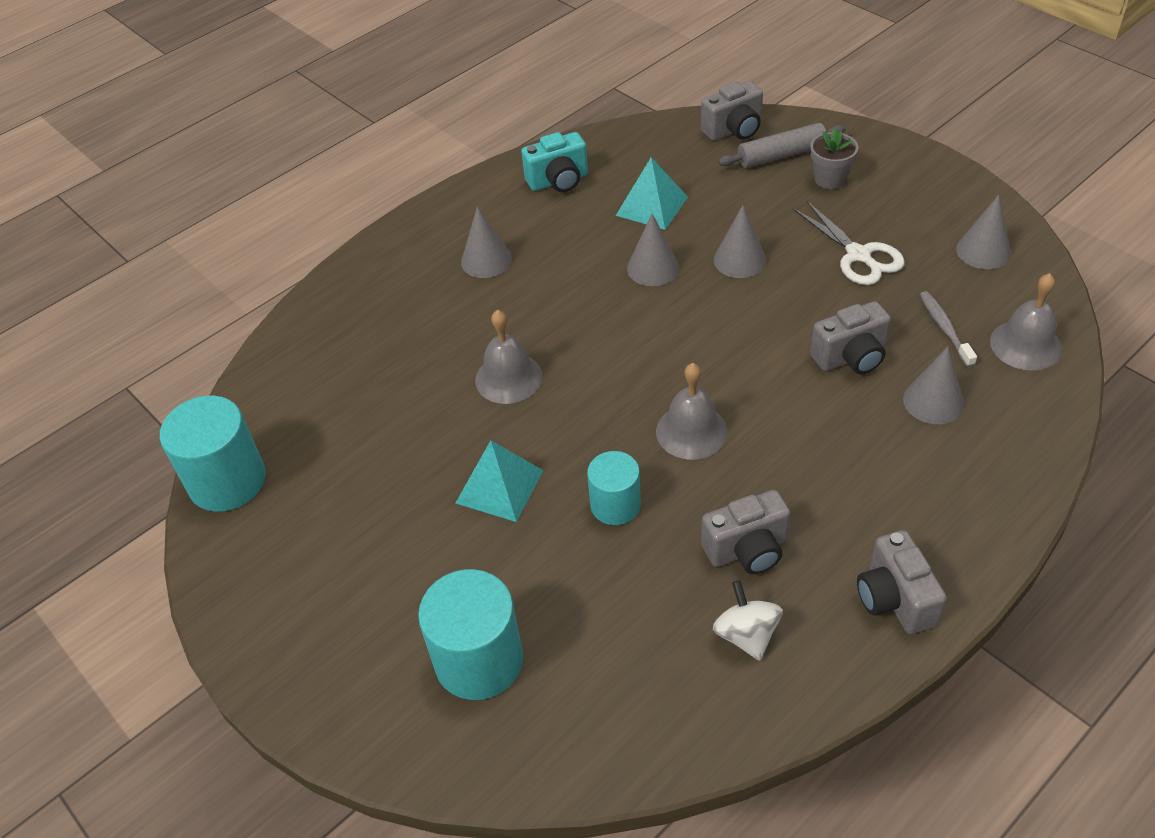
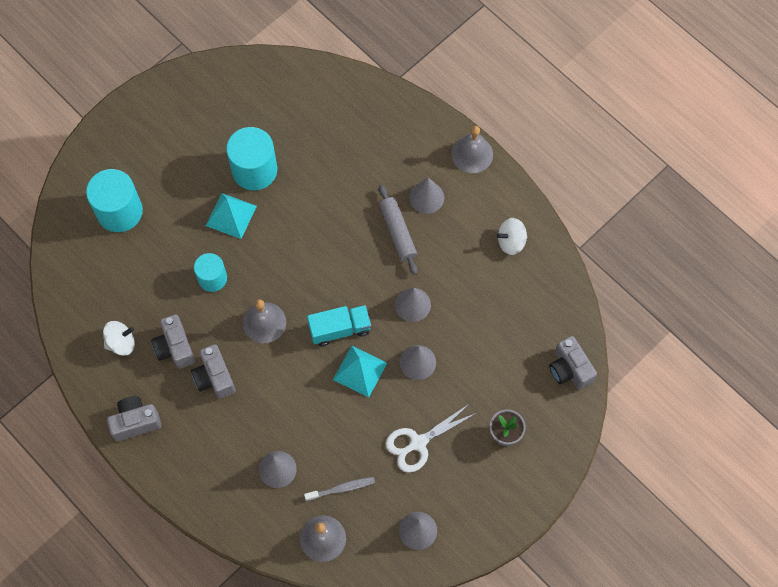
camera: 85 degrees right, 20 degrees up
(227, 481) = (247, 72): turquoise cylinder -> turquoise cylinder (254, 170)
(508, 378) = (316, 216): grey bell -> grey bell (472, 154)
(558, 181) = (511, 242): turquoise camera -> white spinning top
(652, 206) = (479, 306): turquoise pyramid -> turquoise pyramid (360, 371)
(696, 342) = (340, 329): none -> turquoise truck
(781, 155) = (536, 402): grey rolling pin -> grey rolling pin (397, 232)
(851, 357) = (319, 424): grey camera -> grey camera (214, 377)

